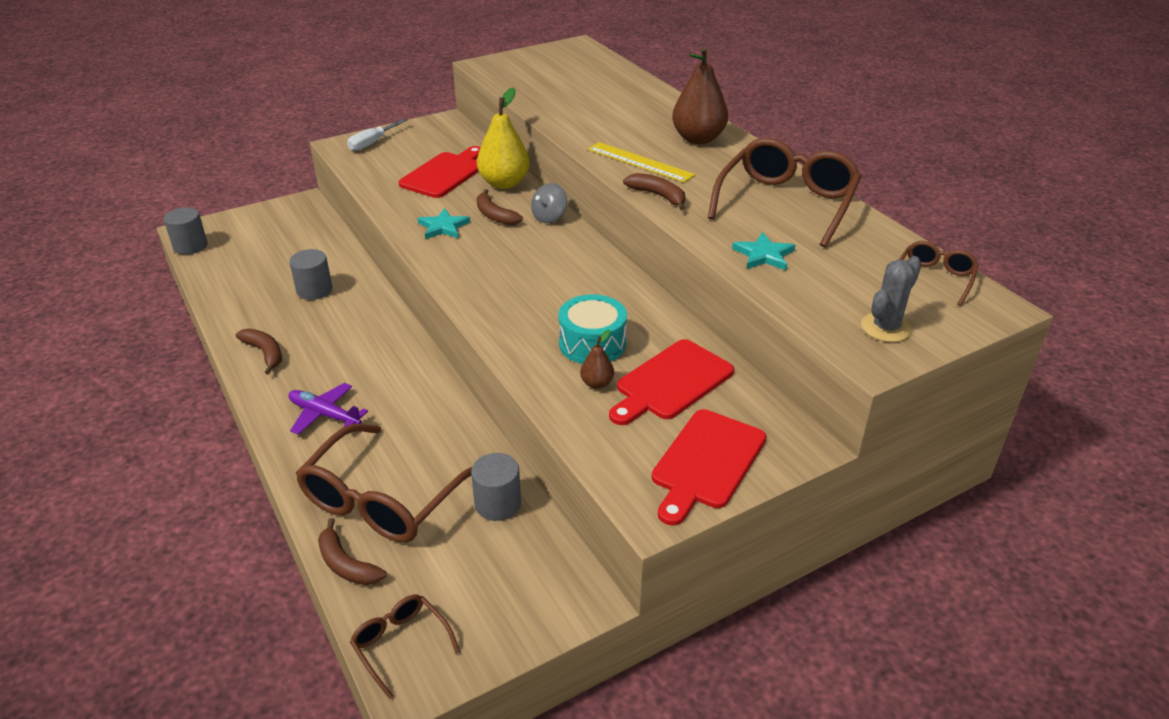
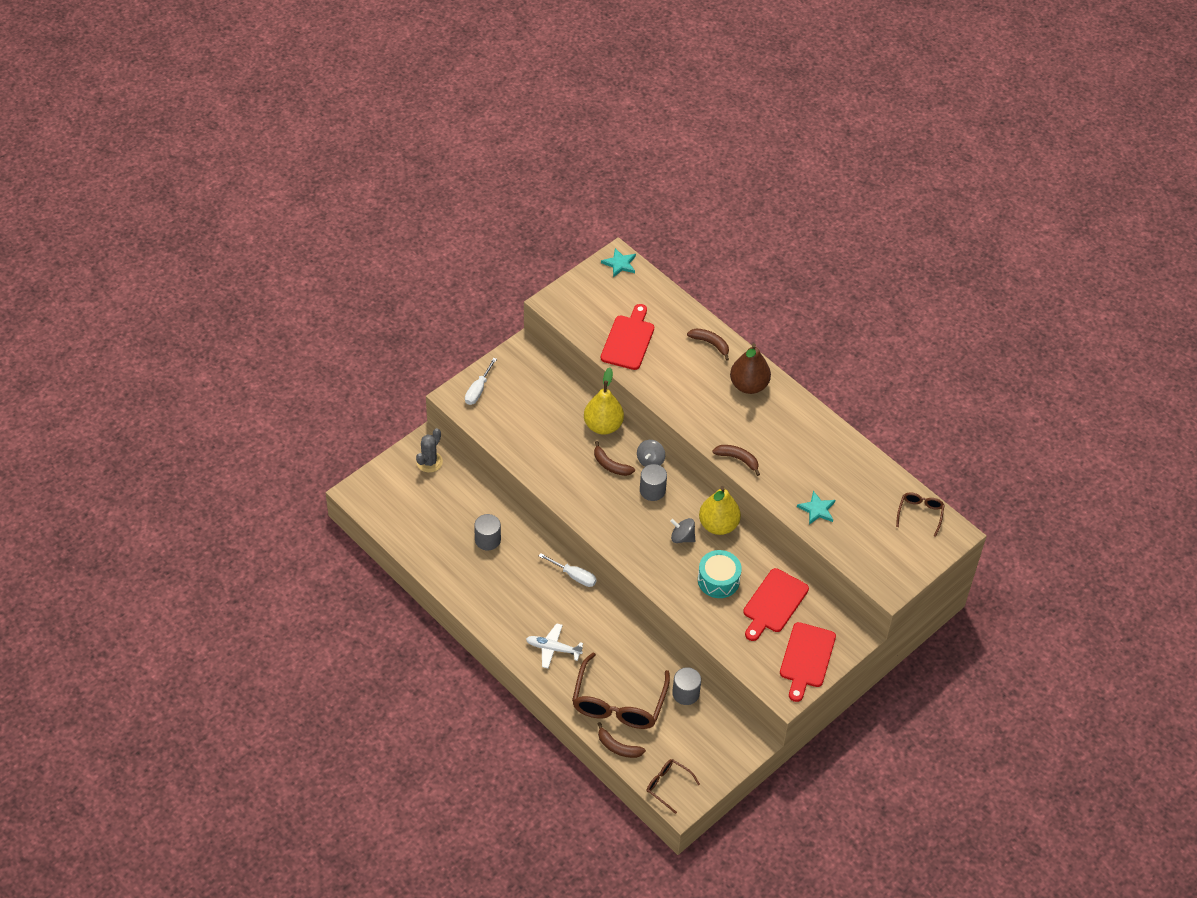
camera: 15 degrees left, 15 degrees up
(190, 246) = (367, 509): grey cylinder -> grey cylinder (652, 490)
(265, 353) = (486, 605): brown banana -> brown banana (711, 344)
(325, 415) = (553, 649): purple plane -> white plane
(404, 339) = (574, 576): none -> white screwdriver
(443, 227) = (579, 484): turquoise star -> turquoise star (619, 264)
(444, 174) = (553, 421): red cutting board -> red cutting board (628, 340)
(558, 292) = (682, 537): none -> grey spinning top
(597, 383) = (731, 612): brown pear -> none
(616, 286) = (718, 525): none -> yellow pear
(640, 162) = (715, 422): yellow ruler -> none
(786, 203) = (823, 453): brown glasses -> none
(886, 328) = (895, 562): grey cactus -> grey cactus (429, 462)

